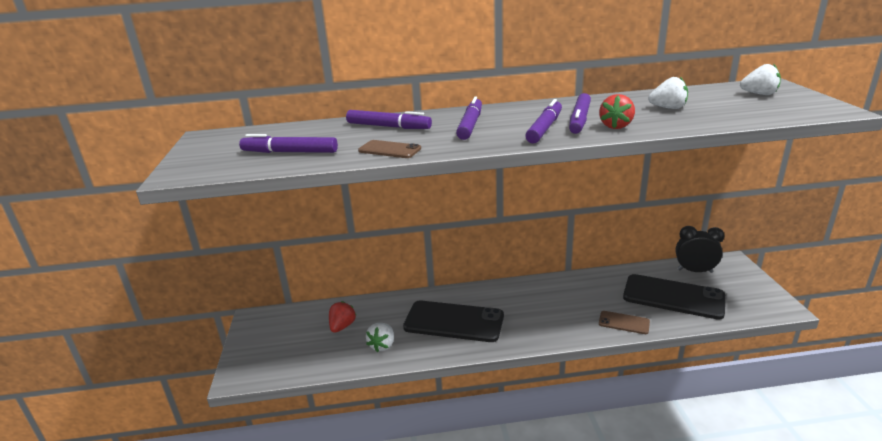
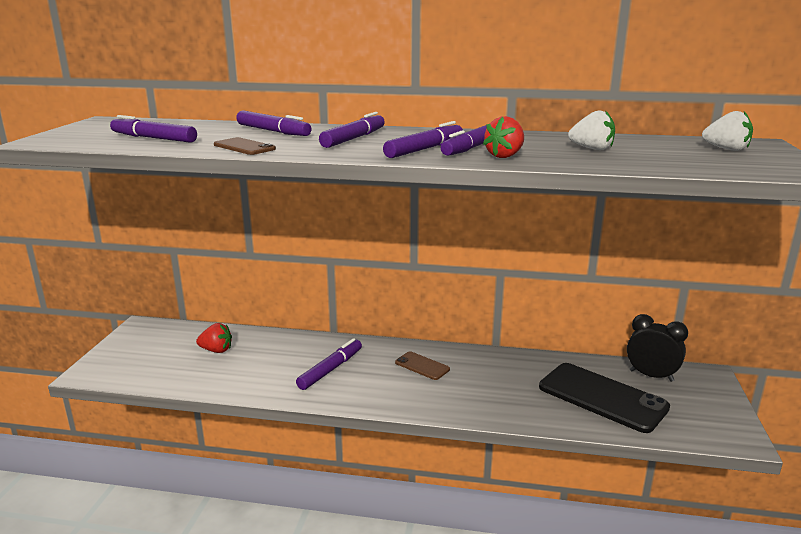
camera: 15 degrees right, 5 degrees down
(342, 326) = (216, 350): red strawberry -> red strawberry turned 60 degrees clockwise
(382, 345) = (241, 376): white strawberry -> none
(454, 321) = (330, 369): black phone -> purple marker
(624, 323) = (520, 411): brown phone -> brown phone (422, 366)

